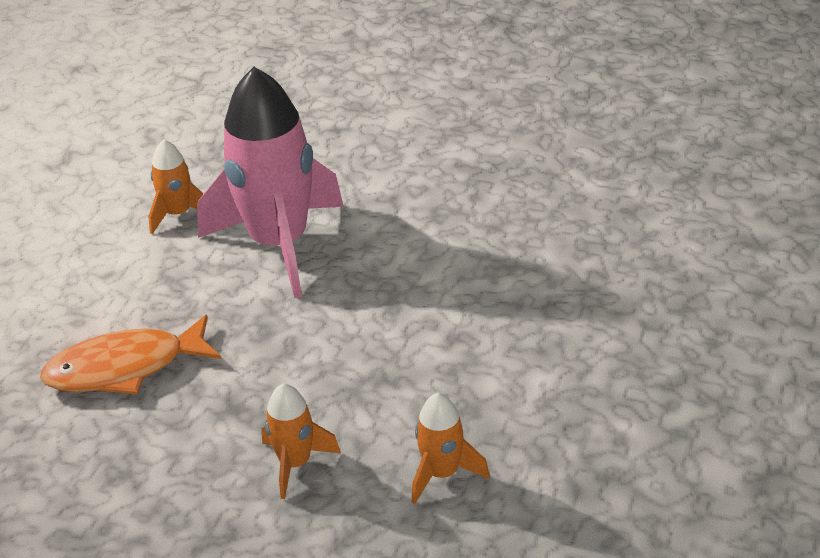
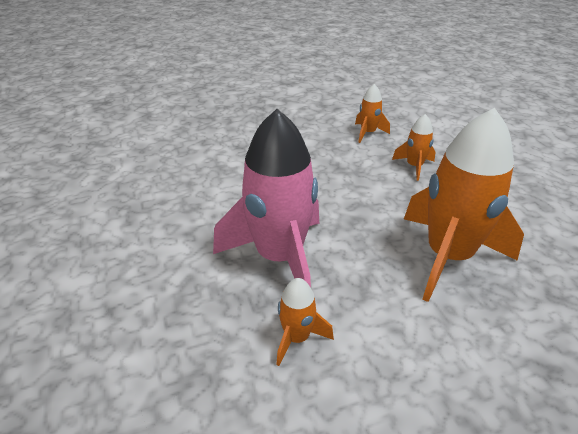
camera: 130 degrees left, 0 degrees up
(124, 368) = (448, 256): orange fish -> orange rocket

